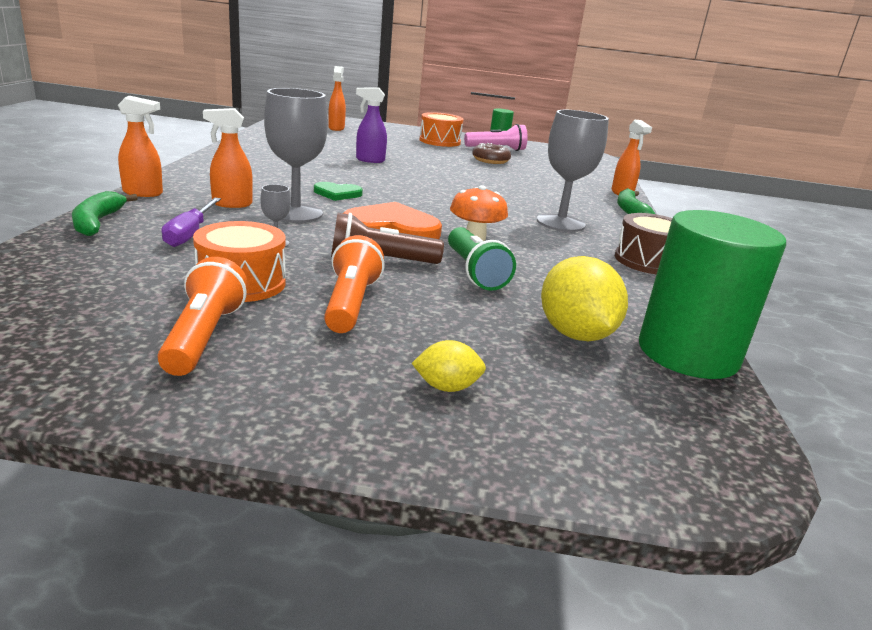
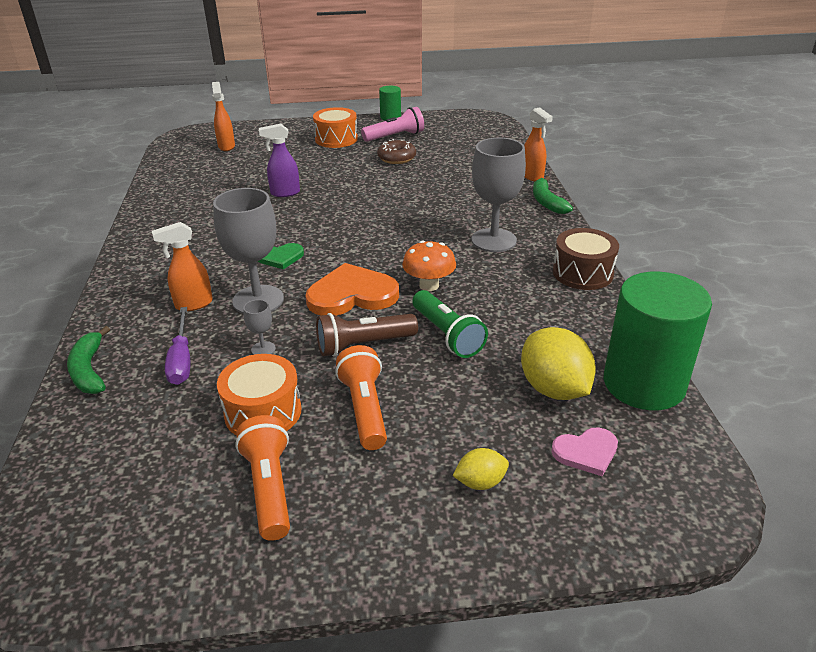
camera: 10 degrees left, 10 degrees up
(143, 193) = (103, 314): orange spray bottle -> none
(591, 392) = (586, 452): none -> pink heart

